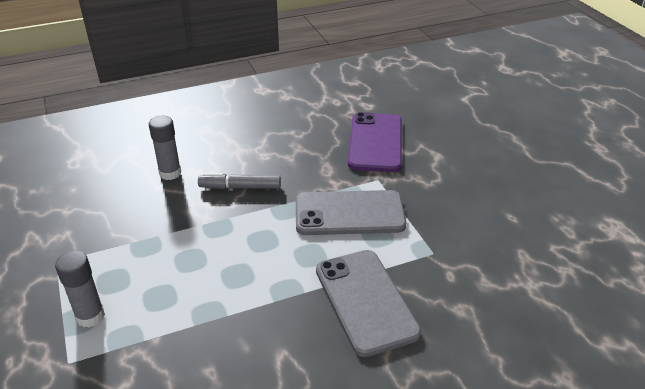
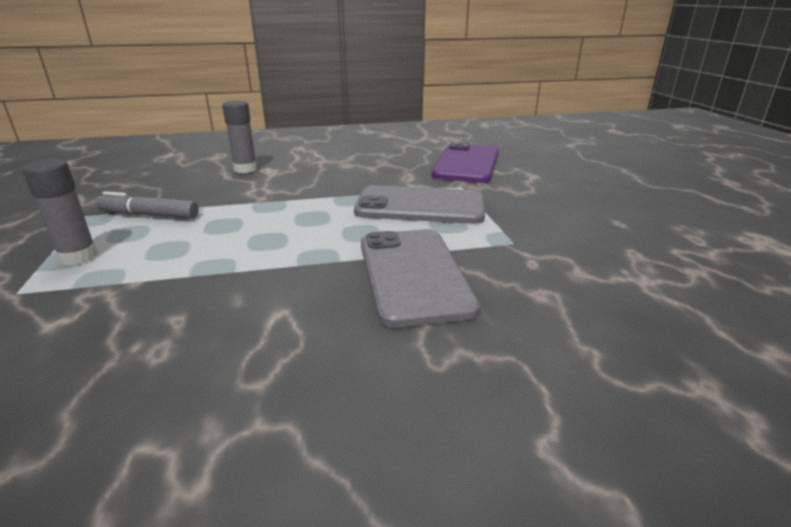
camera: 10 degrees right, 10 degrees down
(240, 187) = (310, 181): grey marker -> grey marker (149, 215)

